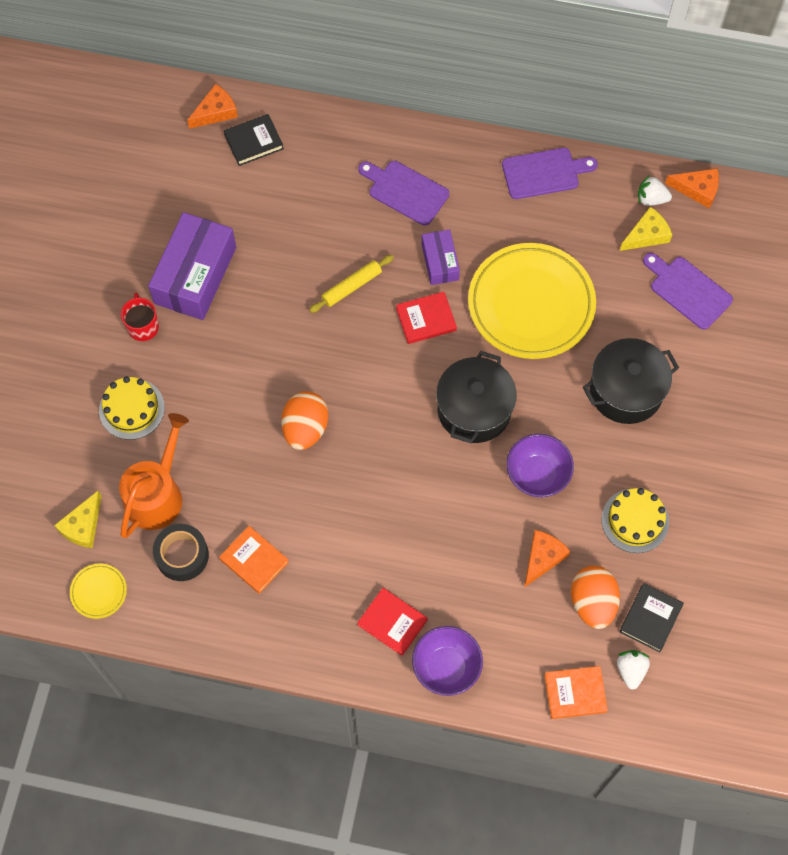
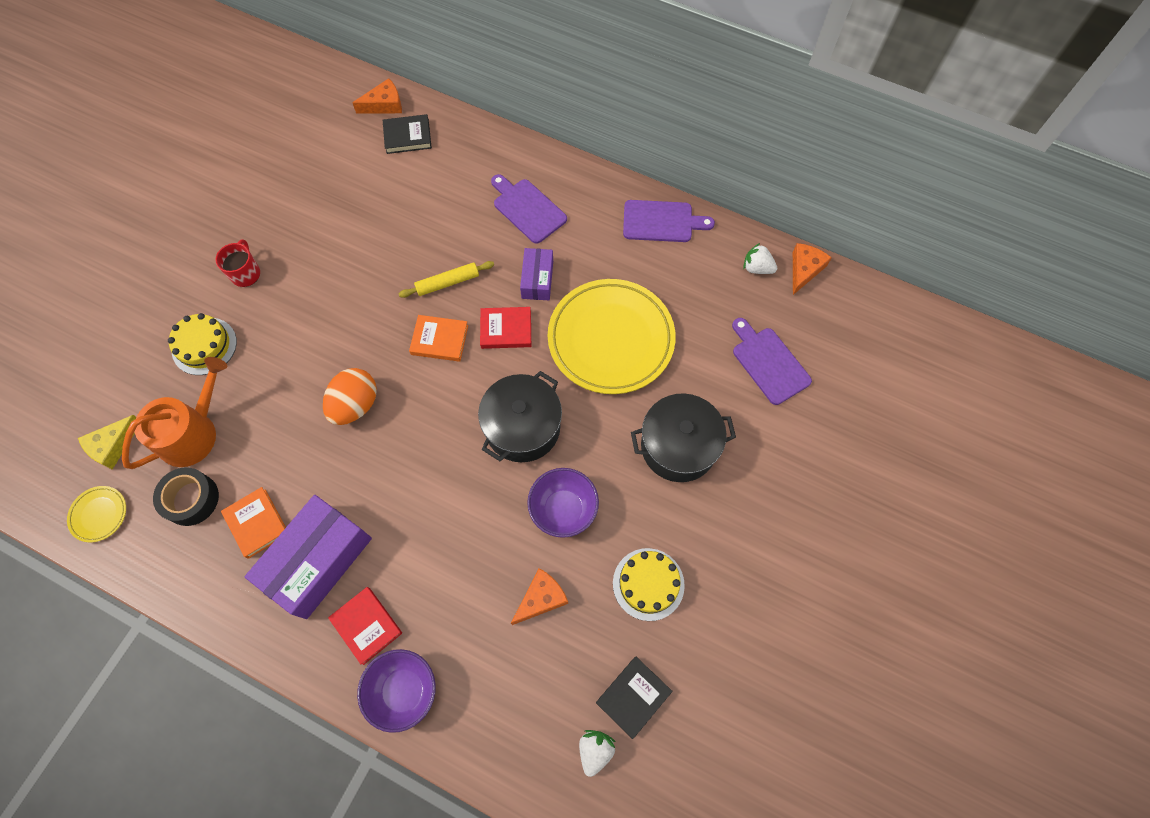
camera: 15 degrees right, 0 degrees up
(195, 275) = (311, 239): purple box -> purple box (318, 561)
(575, 693) = (528, 759): orange book -> orange book (439, 340)
(592, 602) = (577, 661): orange egg -> none
(646, 235) = (743, 300): yellow cheese -> none
(697, 189) = (804, 269): orange cheese -> orange cheese turned 90 degrees counterclockwise

